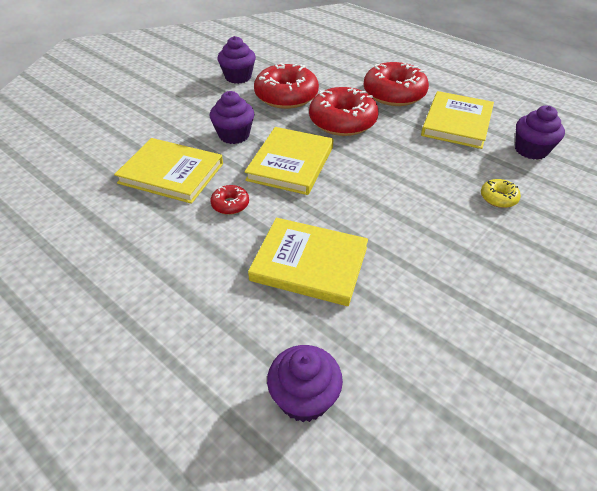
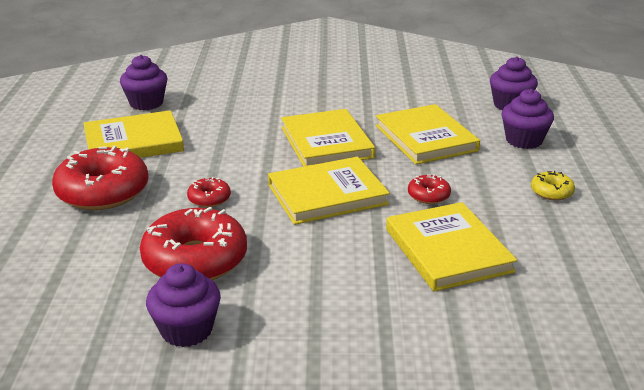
camera: 130 degrees left, 15 degrees down
(234, 135) = (330, 250): purple cupcake -> purple cupcake (523, 140)
(342, 121) = (209, 199): red donut -> red donut, size x0.46
(365, 202) = (326, 142): none -> yellow book
(498, 198) = (240, 100): yellow donut -> yellow donut (551, 192)

